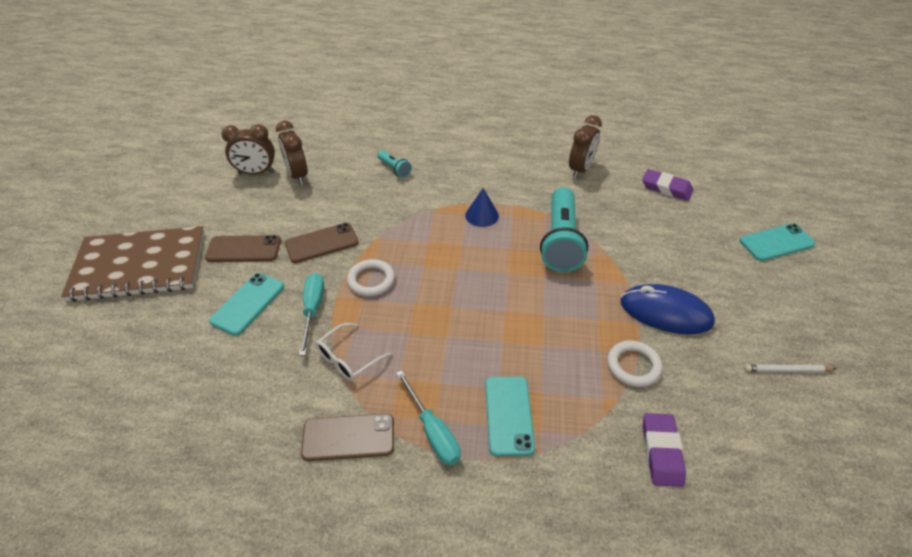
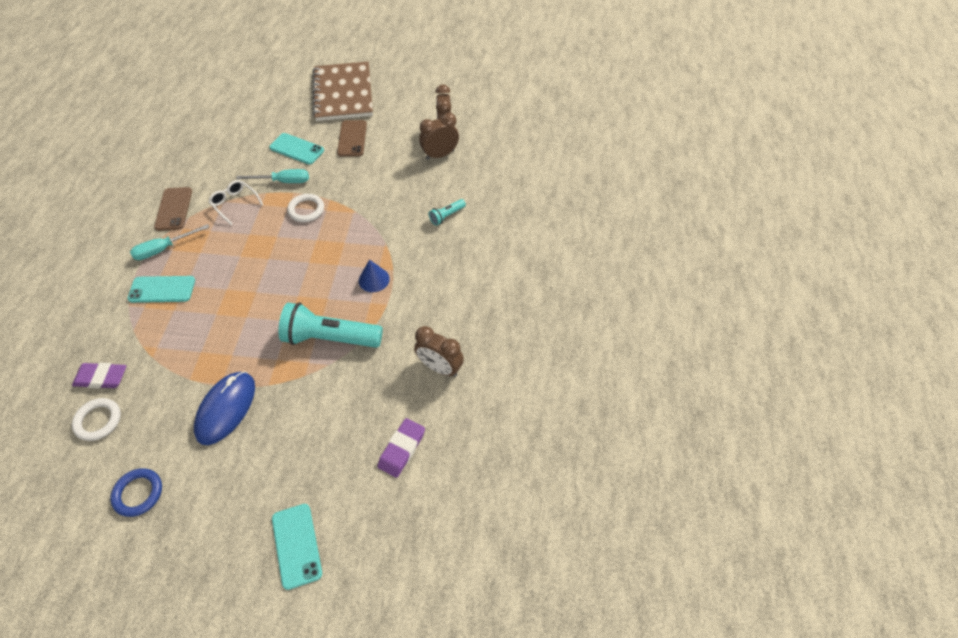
camera: 90 degrees right, 10 degrees up
(321, 243) = (352, 178): brown phone -> none
(633, 366) = (178, 373): white ring -> white ring (98, 421)
(786, 370) = (138, 493): white pencil -> blue ring

